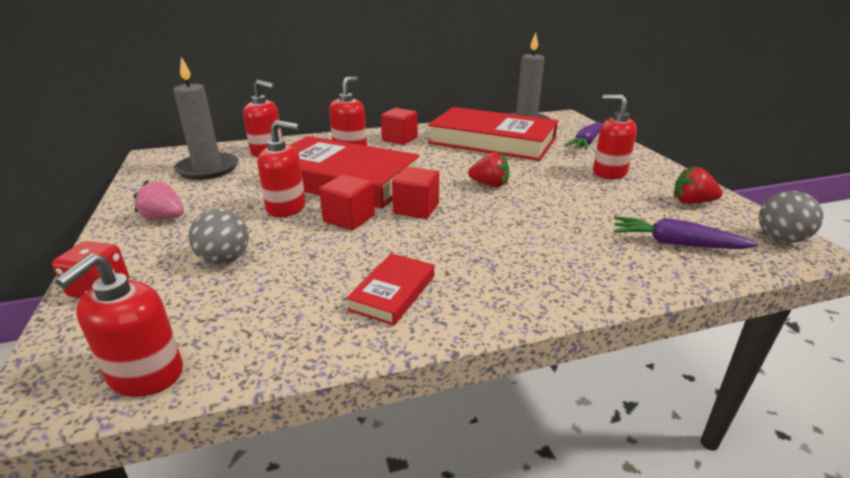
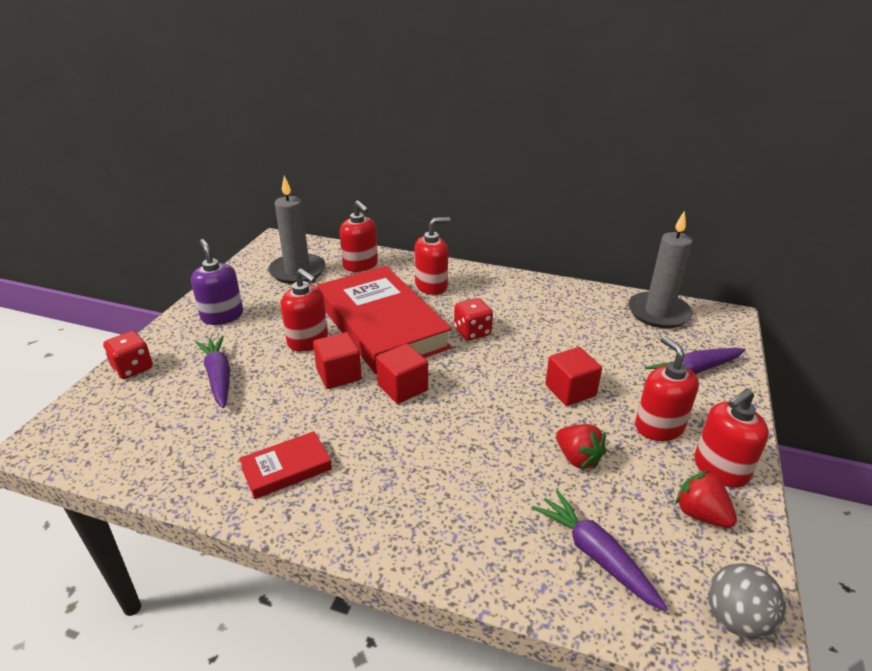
camera: 35 degrees right, 5 degrees up
(146, 374) = (95, 453): red soap dispenser -> red soap dispenser (720, 469)
(164, 218) = (222, 316): pink strawberry -> purple soap dispenser
(225, 259) = (218, 377): grey ball -> purple carrot
(399, 139) = (490, 289): red cube -> red cube (570, 390)
(421, 164) = (472, 332): none -> red dice
(489, 185) = (504, 387): red strawberry -> red strawberry (577, 458)
(492, 141) = (583, 326): red book -> none

